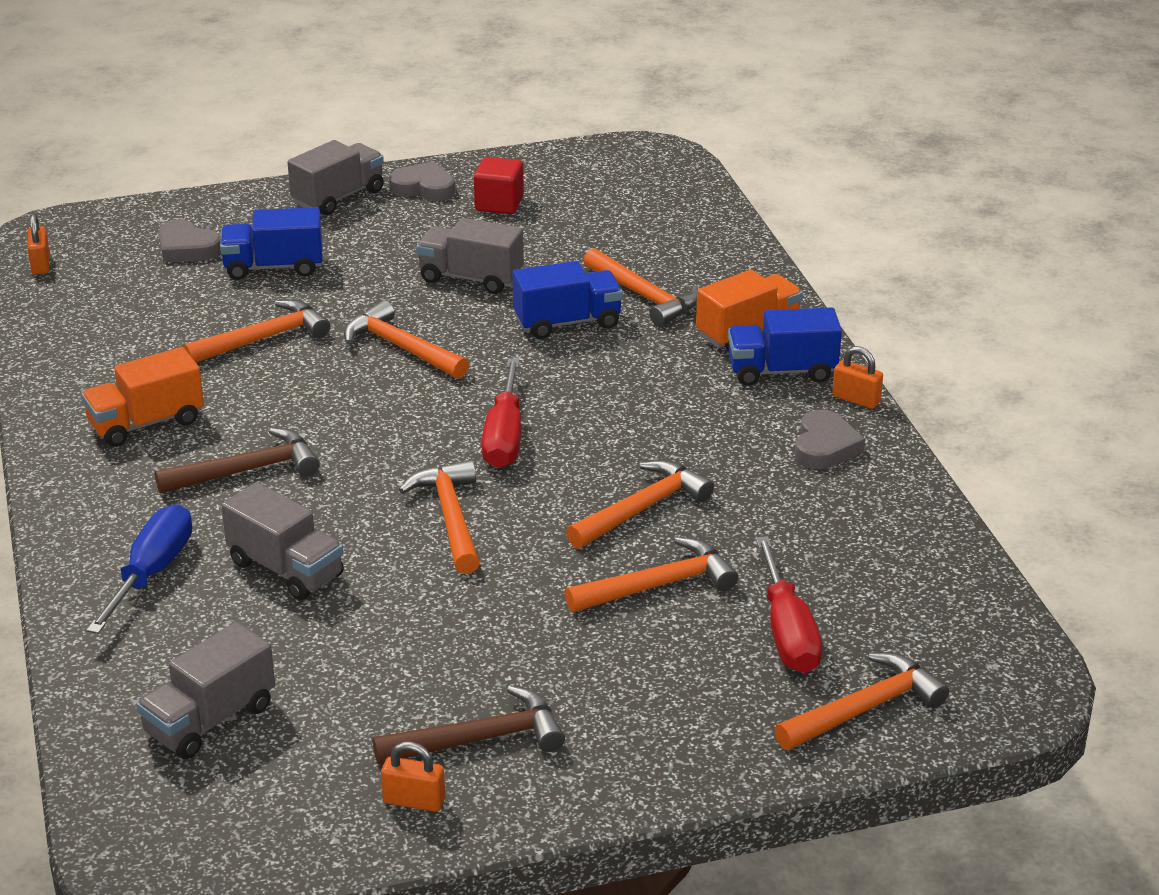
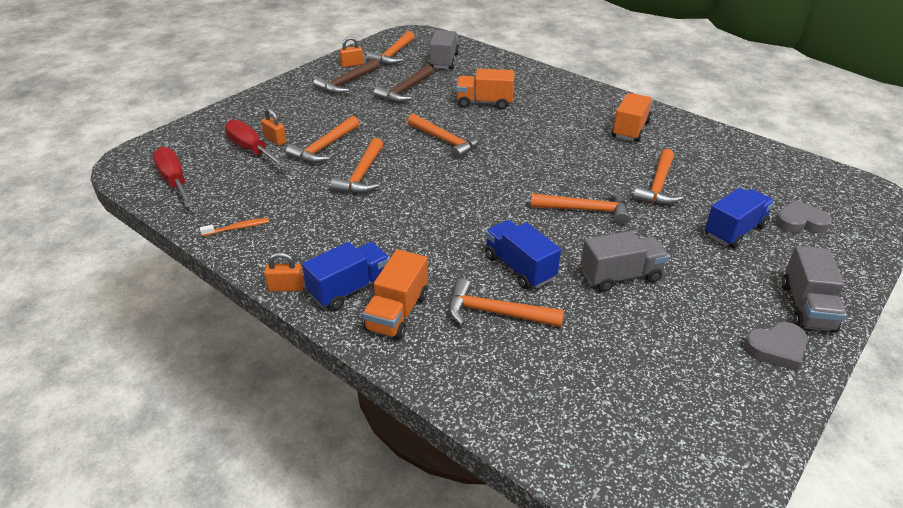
camera: 145 degrees right, 5 degrees up
(41, 264) = (837, 179): orange padlock -> orange padlock (275, 140)
(152, 573) = (530, 86): blue screwdriver -> none
(247, 471) = (556, 127): brown hammer -> brown hammer (405, 90)
(286, 569) = (484, 103): grey truck -> orange truck
(499, 204) = (704, 359): red cube -> none
(504, 436) = (467, 184): red screwdriver -> red screwdriver (174, 181)
(567, 322) = (519, 267): blue truck -> blue truck turned 105 degrees clockwise
(825, 446) = (287, 245): grey heart -> none
(865, 709) = (200, 134): orange hammer -> orange hammer (393, 55)
(880, 495) = (237, 228): none -> orange toothbrush

